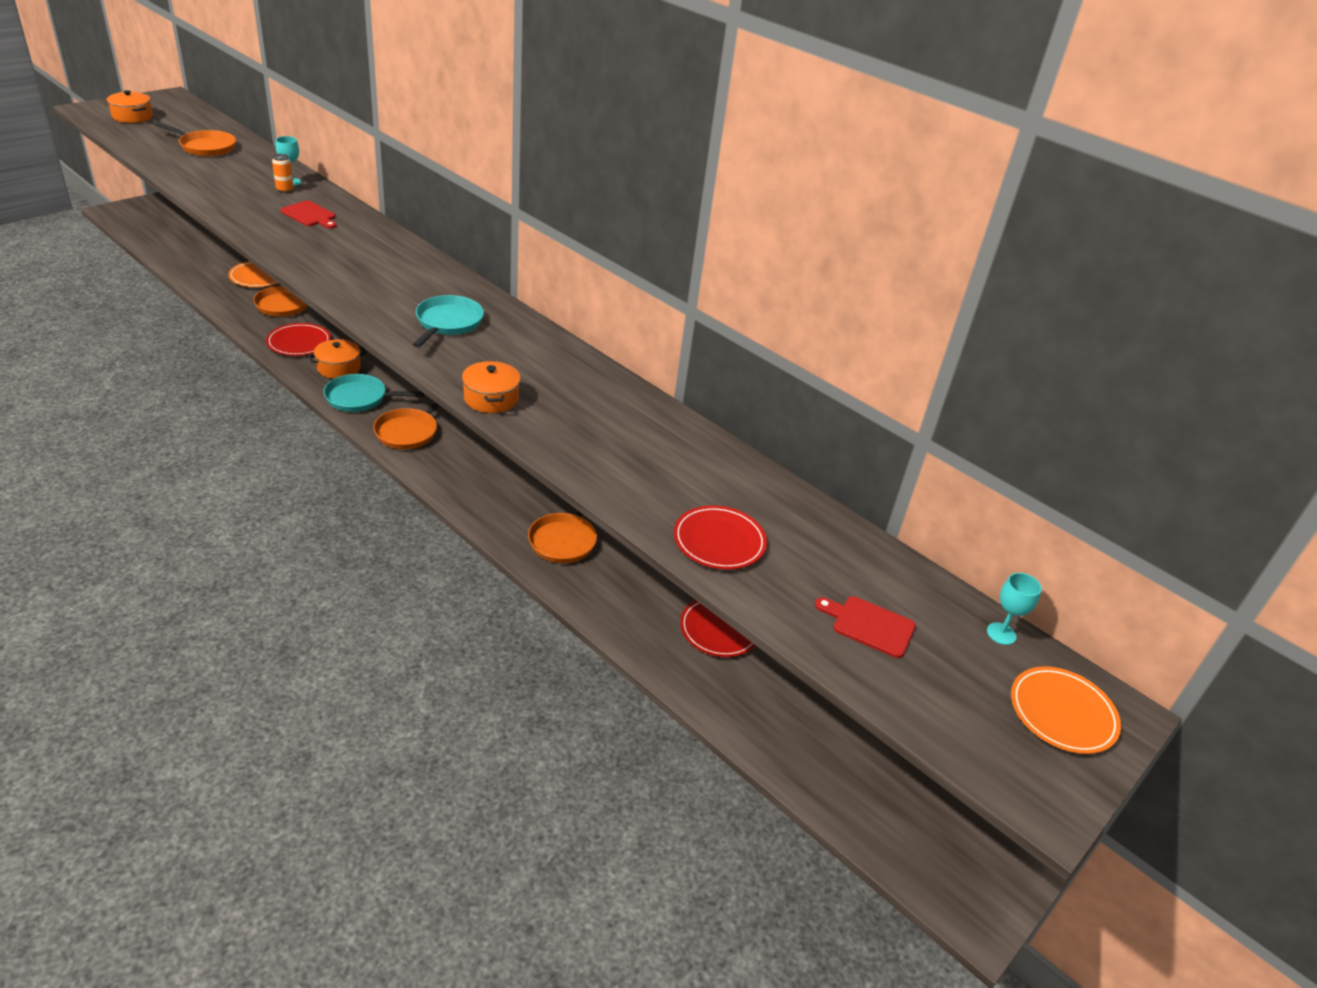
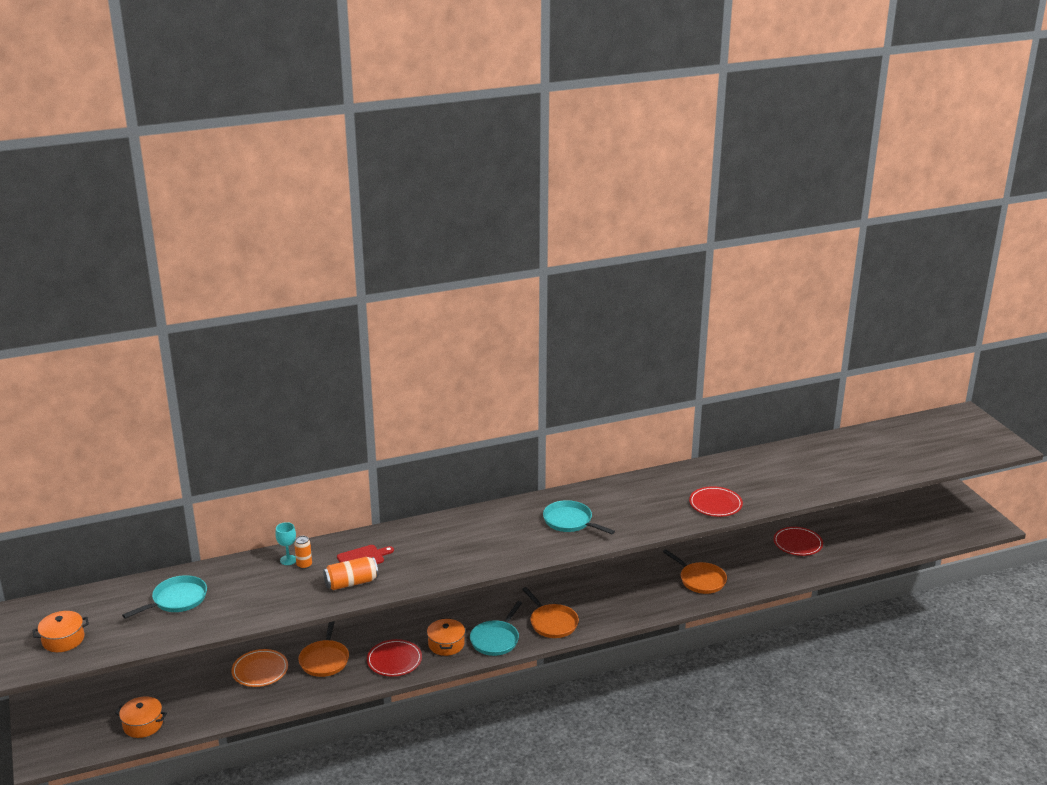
camera: 60 degrees left, 10 degrees down
(205, 147) = (177, 600): orange pan -> turquoise pan
(260, 216) = (351, 583): none -> orange can
(491, 398) = (672, 521): orange pot -> orange pot (143, 724)
(719, 541) = (830, 478): red plate -> red plate (715, 504)
(869, 625) = (901, 454): red cutting board -> none
(1001, 634) = (913, 423): turquoise goblet -> none
(1062, 713) = (963, 426): orange plate -> none

